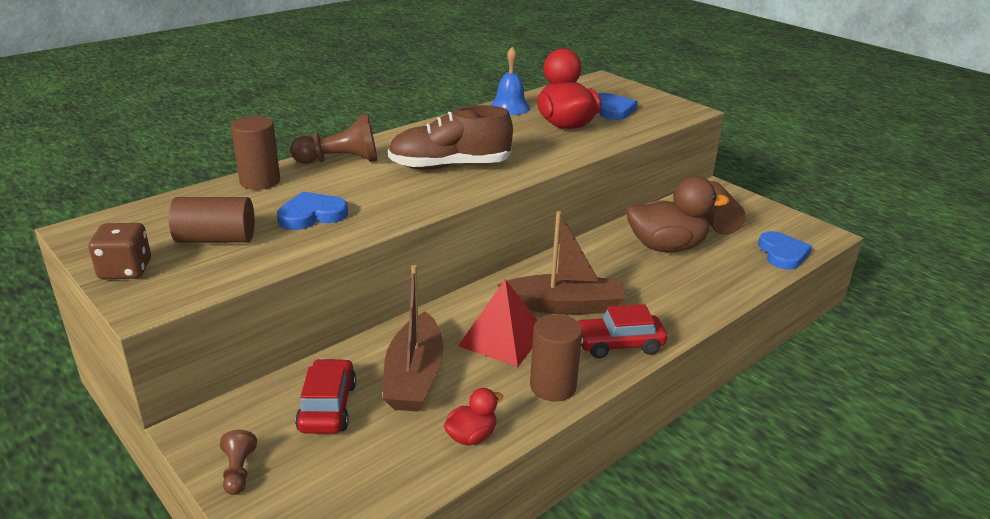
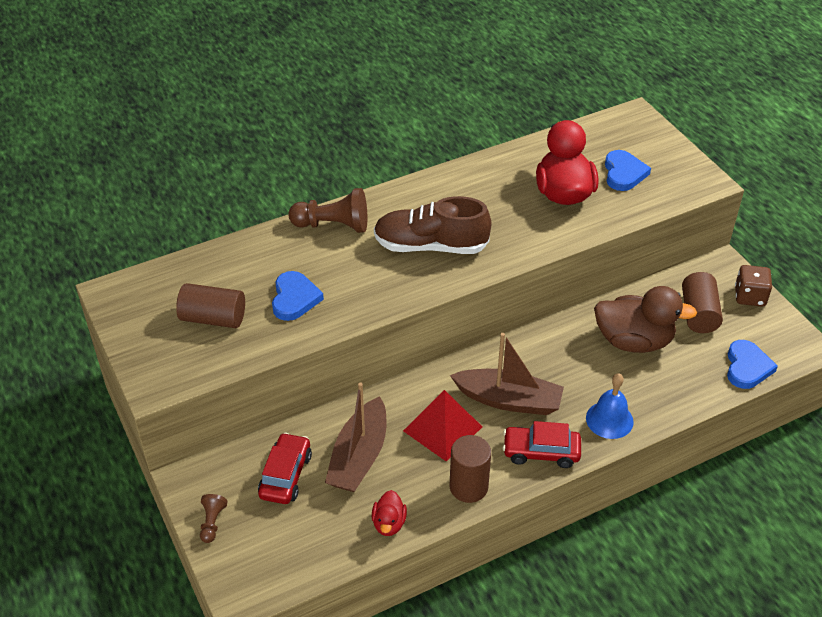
camera: 15 degrees right, 15 degrees up
(125, 270) = (142, 345): brown dice -> brown dice (750, 296)
(260, 181) = (258, 246): brown cylinder -> none
(312, 215) = (294, 298): blue heart -> blue heart turned 105 degrees clockwise
(471, 436) = (389, 523): red duck -> red duck turned 120 degrees clockwise
(509, 107) = (517, 157): blue bell -> blue bell (609, 419)

